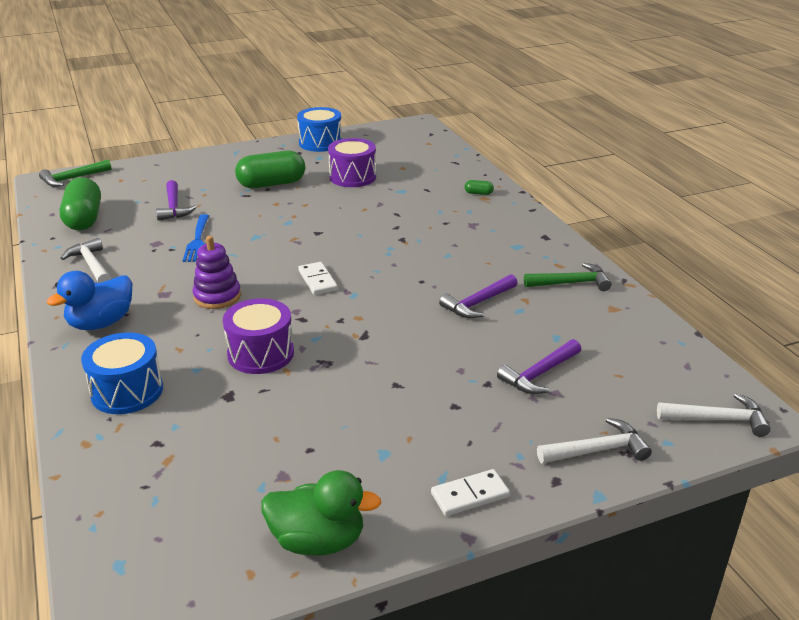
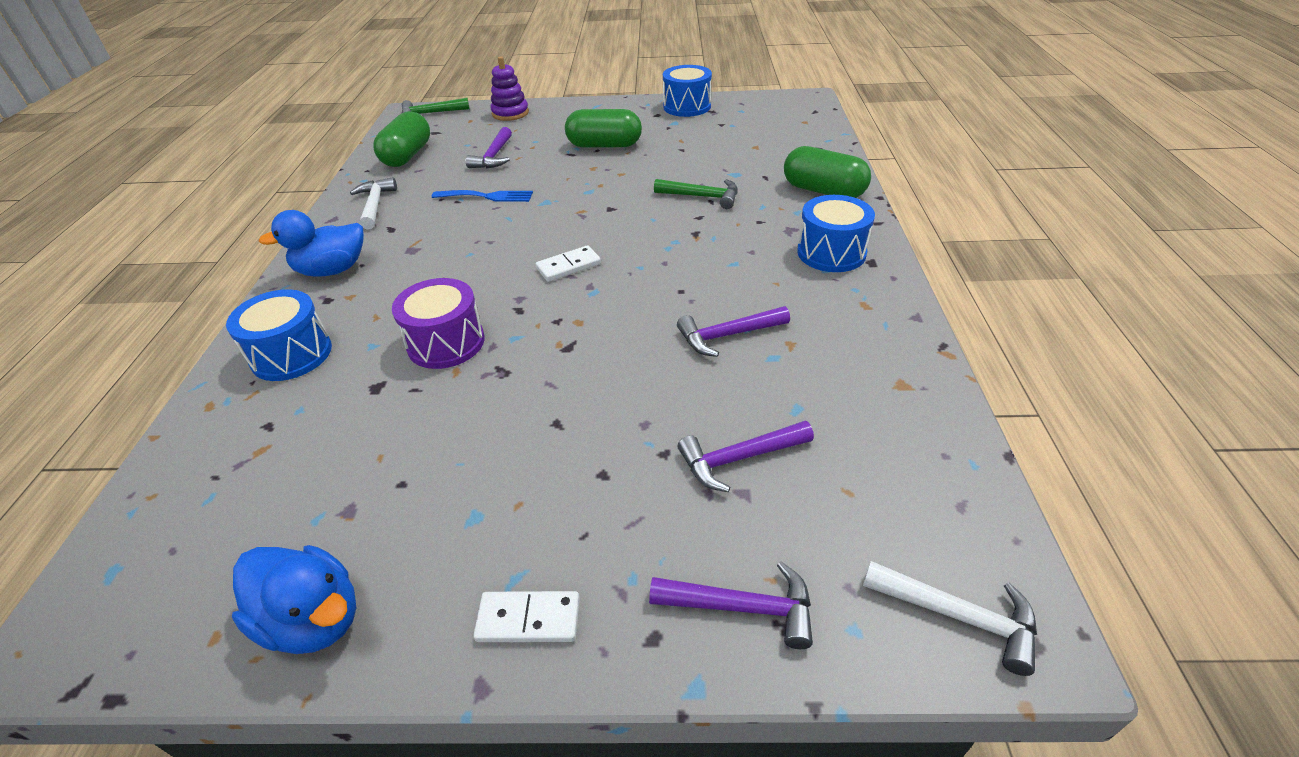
camera: 25 degrees right, 10 degrees up
(197, 241) = (487, 196): blue fork -> blue fork turned 105 degrees counterclockwise
(217, 296) = (457, 264): purple stacking toy -> purple stacking toy (510, 113)
(317, 280) = (568, 266): white domino -> white domino turned 60 degrees clockwise
(318, 541) = (314, 619): green duck -> blue duck
(352, 177) = (693, 150): purple drum -> none
(478, 193) = (823, 191): green capsule -> green capsule, size x2.43
(513, 235) = (831, 253): none -> blue drum
(571, 283) = (866, 334): green hammer -> green hammer (702, 197)
(598, 450) = (743, 607): white hammer -> purple hammer

